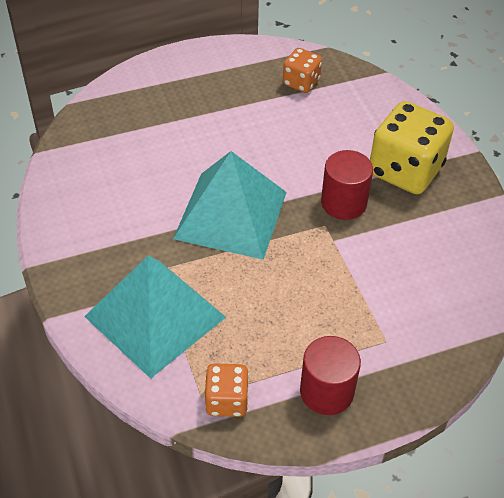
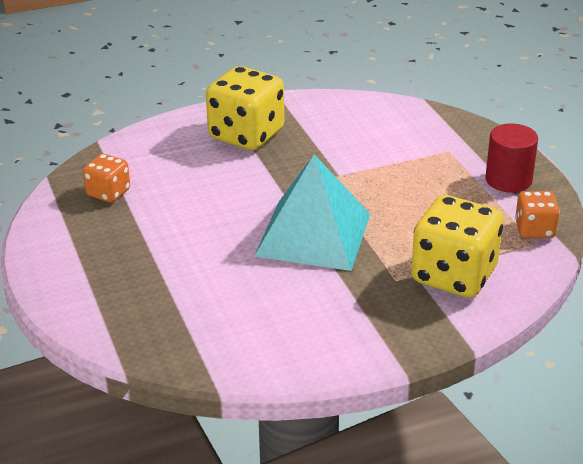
camera: 90 degrees left, 15 degrees down
(155, 316) = (454, 275): turquoise pyramid -> yellow dice
(343, 203) = (291, 169): red cylinder -> none

